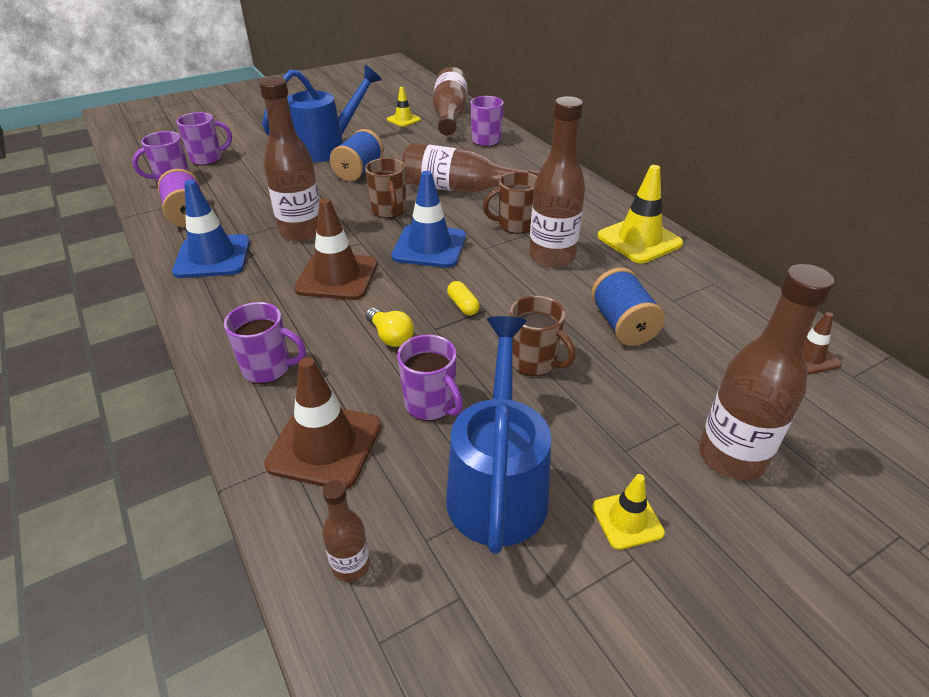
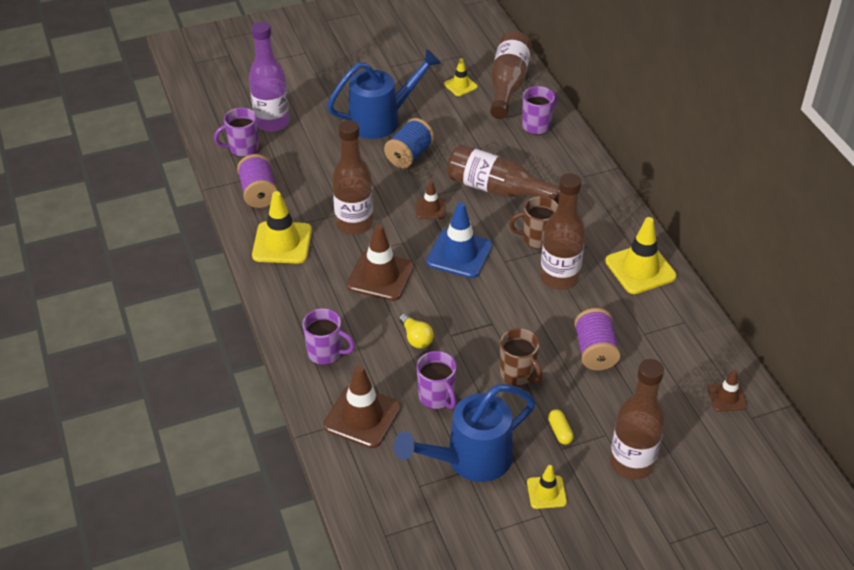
camera: 10 degrees right, 5 degrees up
(207, 159) = (272, 123): purple mug -> purple bottle
(212, 257) = (282, 243): blue traffic cone -> yellow traffic cone
(351, 565) = (373, 493): brown bottle -> none
(389, 210) = (430, 208): brown mug -> brown traffic cone
(463, 305) = (475, 317): yellow capsule -> yellow capsule (560, 431)
(498, 485) = (470, 459): blue watering can -> blue watering can turned 135 degrees counterclockwise
(622, 325) = (595, 351): blue spool -> purple spool

